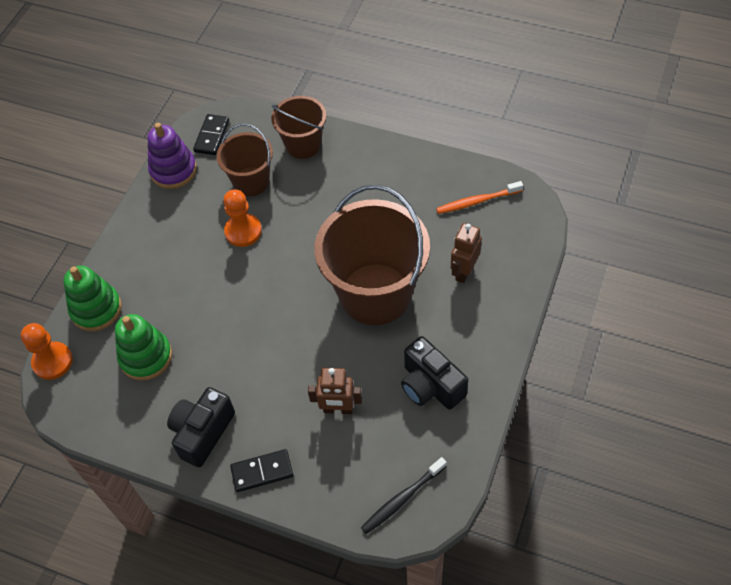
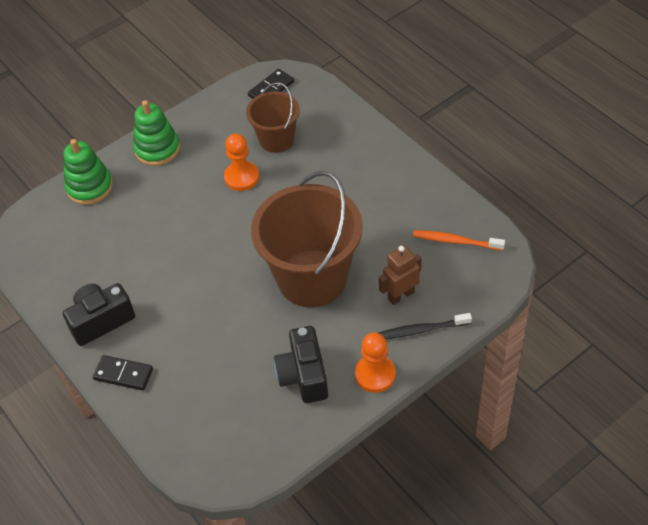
camera: 30 degrees right, 5 degrees down
(52, 361) = (32, 212): orange pawn -> orange pawn (375, 374)
(146, 357) = (100, 241): green stacking toy -> green stacking toy (157, 149)
(173, 170) = (221, 104): purple stacking toy -> none
(303, 145) = (340, 127): brown bucket -> none
(338, 409) = (215, 356): brown robot -> none
(402, 498) = (215, 454): black toothbrush -> black toothbrush (421, 330)

